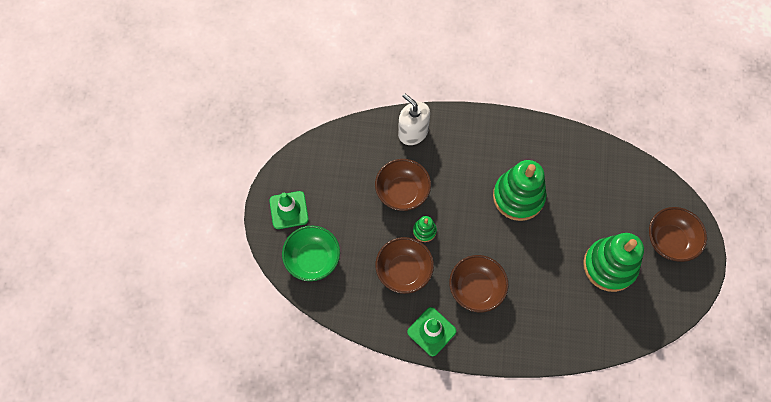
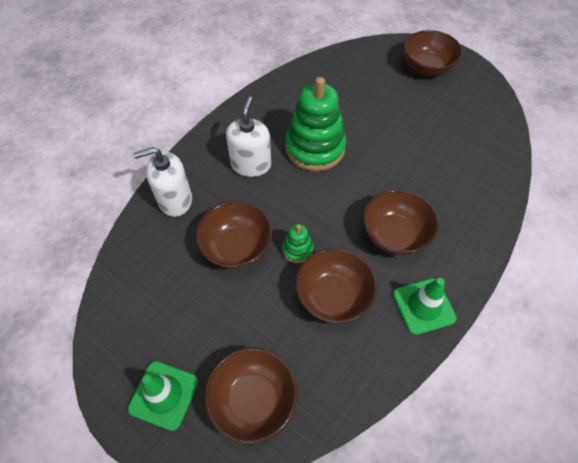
camera: 60 degrees left, 10 degrees down
(313, 259) = (253, 400): green bowl -> brown bowl
(473, 162) = (251, 164): none -> white soap dispenser
(609, 266) = (428, 117): green stacking toy -> none

